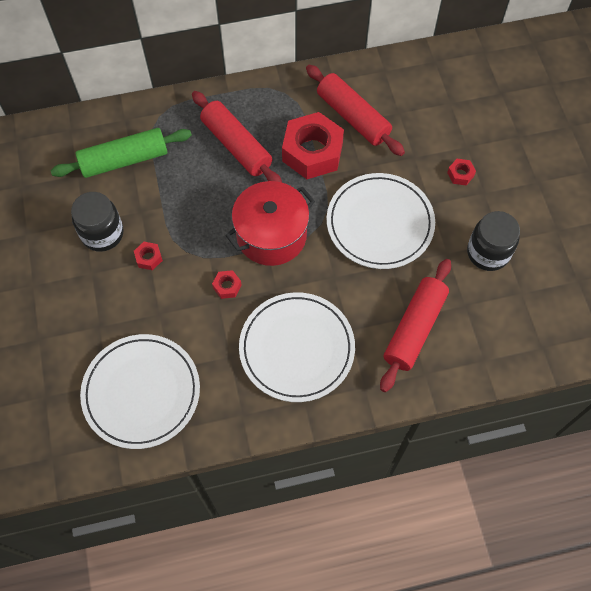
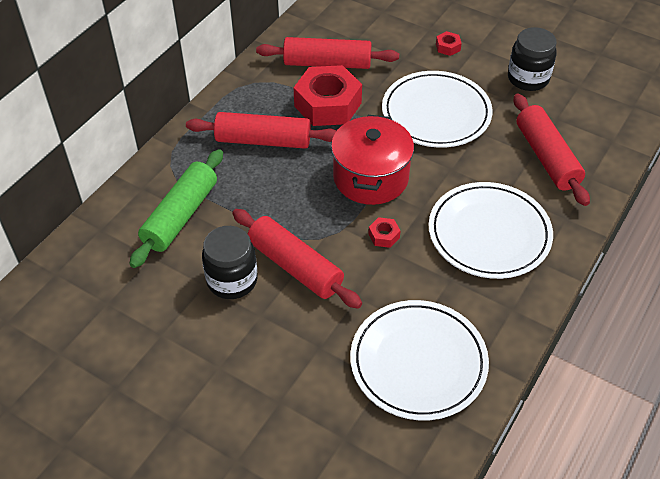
camera: 45 degrees left, 15 degrees down
(149, 258) = (295, 266): red nut -> red rolling pin

